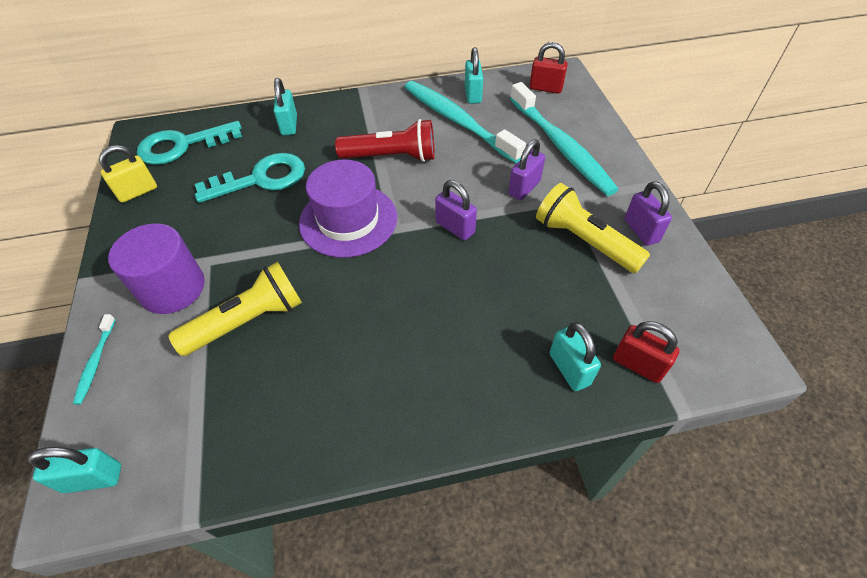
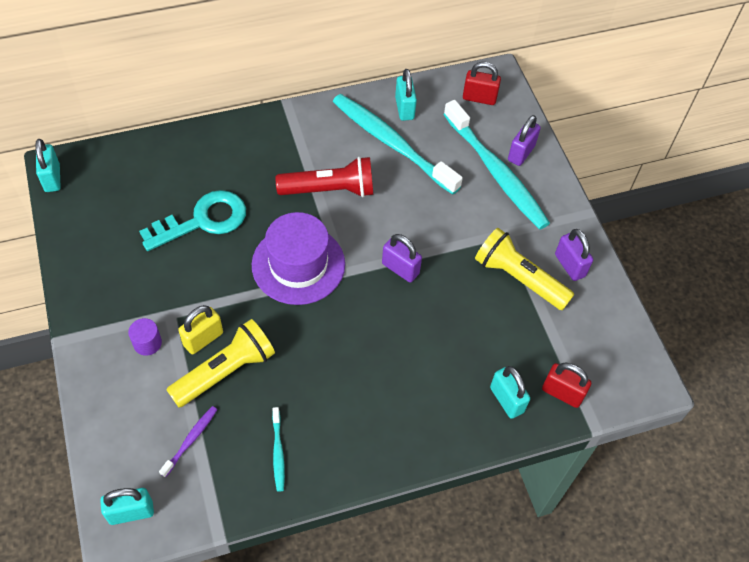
camera: 10 degrees left, 5 degrees up
(96, 362) = (99, 417): turquoise toothbrush -> turquoise toothbrush (278, 452)
(138, 192) = (80, 240): yellow padlock -> yellow padlock (203, 339)
(172, 288) = (147, 343): purple cylinder -> purple cylinder, size x0.48
(182, 145) = (110, 182): turquoise key -> none
(189, 394) = (191, 440): none -> purple toothbrush
(289, 125) = (217, 153): turquoise padlock -> turquoise padlock (52, 178)
(524, 188) = (462, 222): purple padlock -> purple padlock (521, 153)

